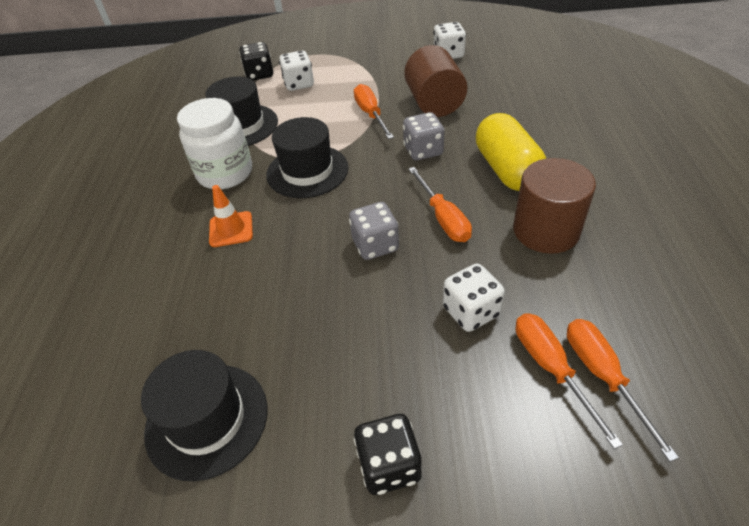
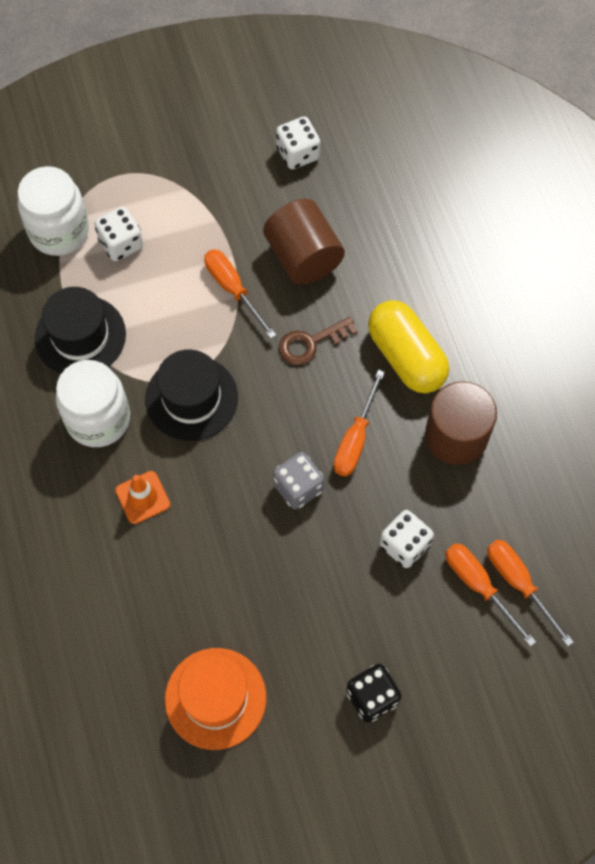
camera: 20 degrees left, 20 degrees up
(207, 419) = (215, 698): black hat -> orange hat
(259, 74) = (59, 231): black dice -> white jar
(423, 151) = (311, 343): grey dice -> brown key
(443, 218) = (355, 439): orange screwdriver -> orange screwdriver turned 60 degrees clockwise

